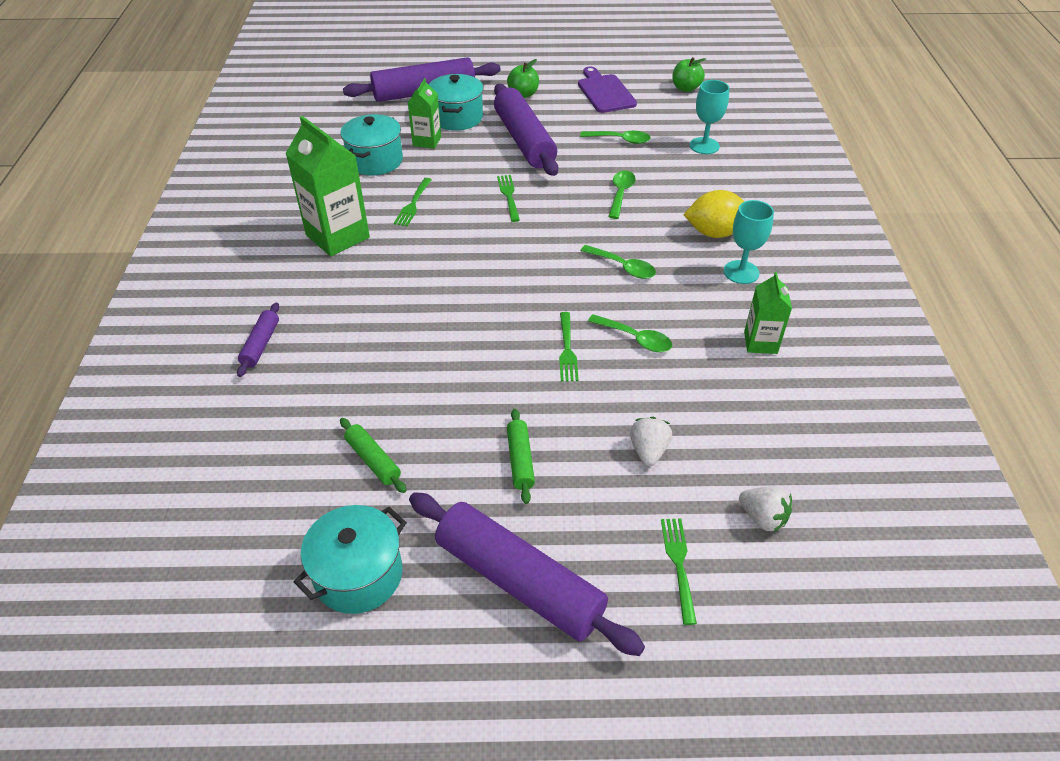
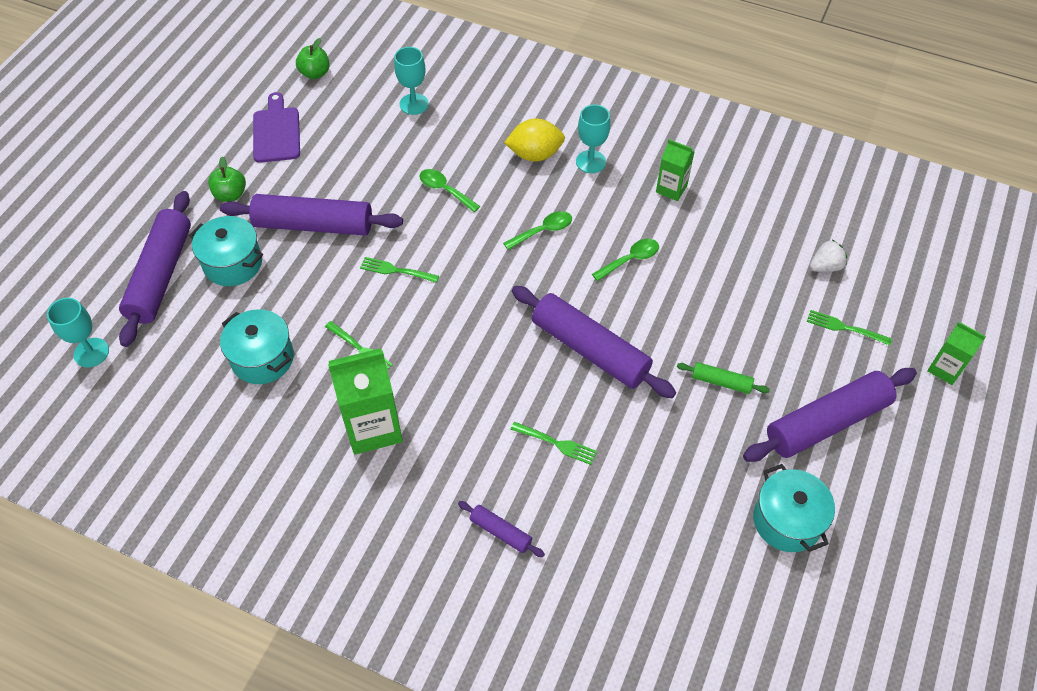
camera: 65 degrees left, 10 degrees up
(338, 90) = (91, 352): none -> turquoise goblet
(373, 460) = (680, 480): green rolling pin -> none
(427, 141) = (258, 303): green carton -> green carton (945, 369)
(499, 342) = (590, 349): none -> purple rolling pin
(567, 349) = (620, 307): green fork -> green fork (556, 443)
(605, 92) = (276, 132): purple cutting board -> purple cutting board turned 75 degrees clockwise
(620, 140) = (364, 155): green spoon -> none
(648, 451) = (745, 301): white strawberry -> none
(714, 233) = (535, 154): yellow lemon -> yellow lemon turned 60 degrees clockwise

